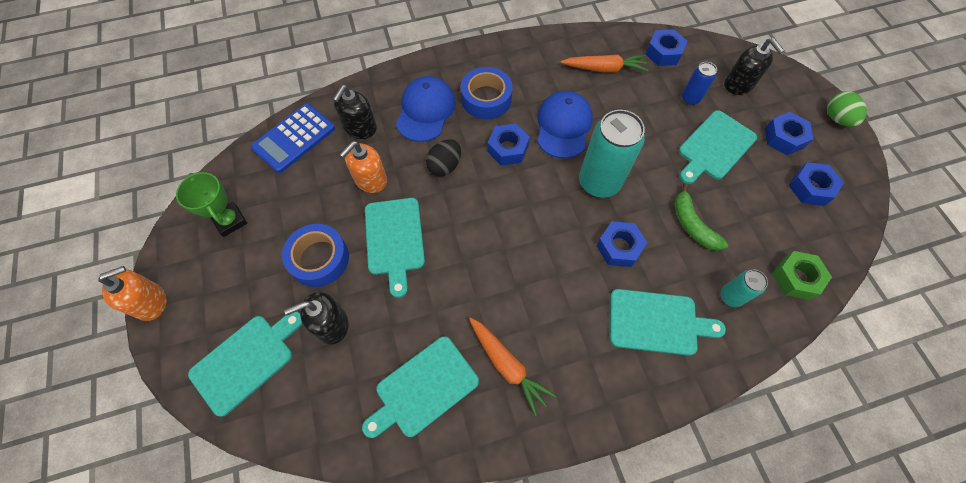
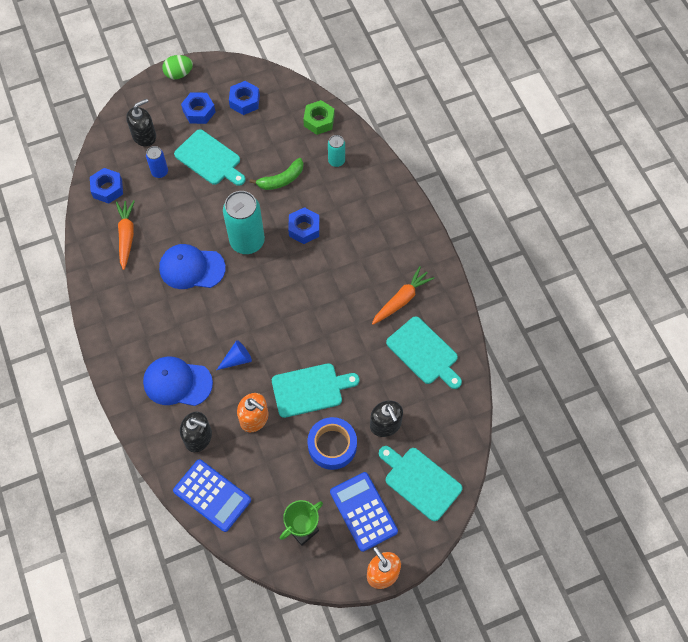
camera: 95 degrees left, 0 degrees up
(230, 287) = (363, 511): none -> blue calculator
(445, 166) = (237, 359): black egg -> blue cone
(486, 99) = (162, 332): blue tape -> none
(508, 149) = (217, 310): blue nut -> none
(657, 322) = (360, 206): turquoise cutting board -> none

